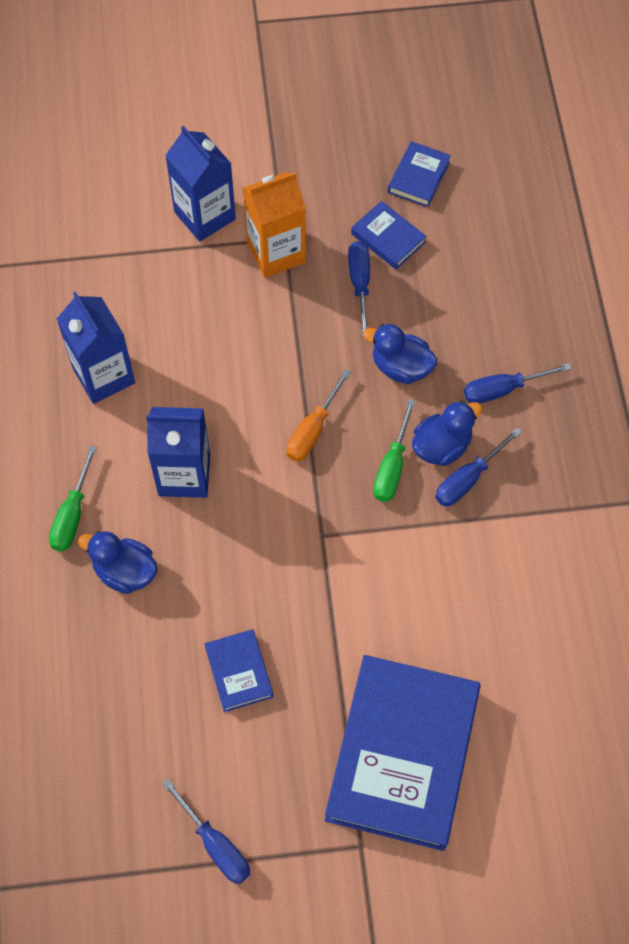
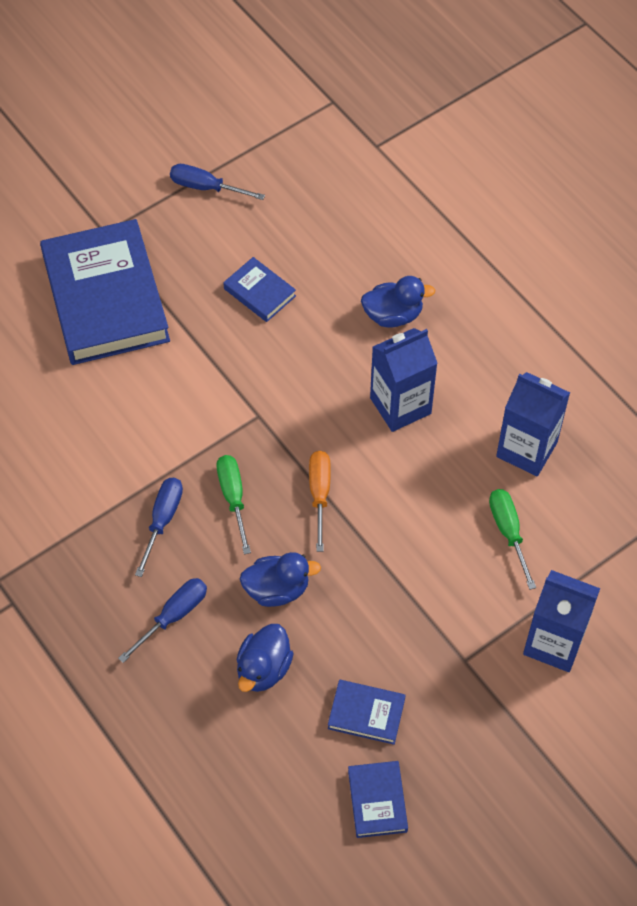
camera: 150 degrees right, 5 degrees down
(72, 515) = (464, 333): green screwdriver -> green screwdriver (508, 532)
(276, 252) = (461, 641): orange carton -> none
(360, 284) = (363, 651): blue screwdriver -> none
(442, 446) = (200, 537): blue duck -> blue duck (263, 669)

